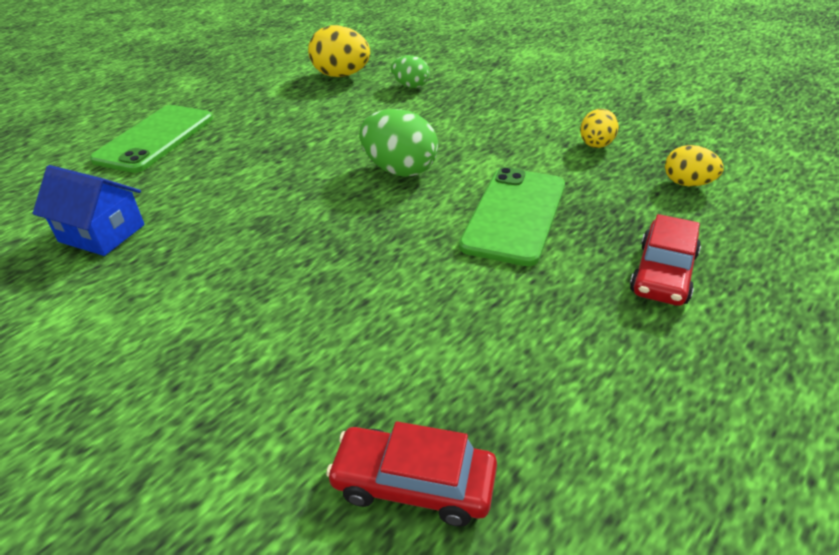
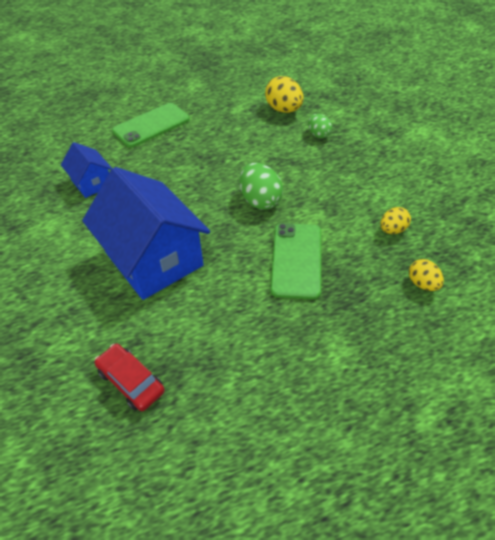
camera: 30 degrees right, 10 degrees up
(298, 291) = (154, 258): none -> blue house
(514, 215) = (296, 260): green phone -> green phone turned 45 degrees counterclockwise
(663, 273) = (343, 336): red car -> none

